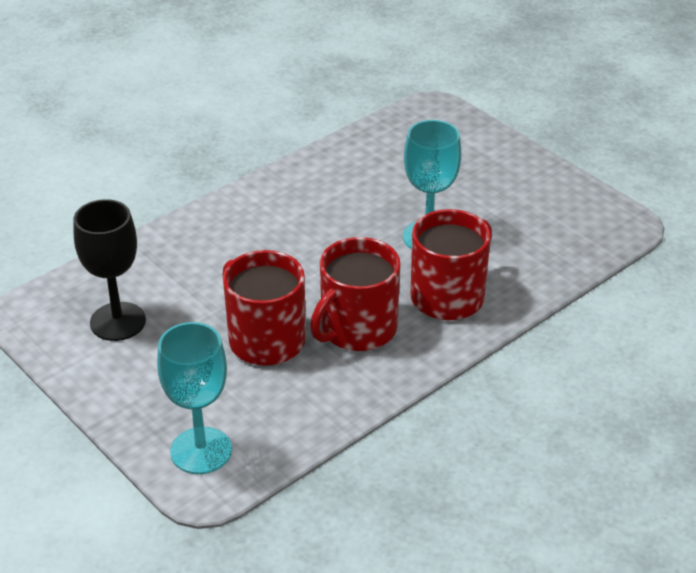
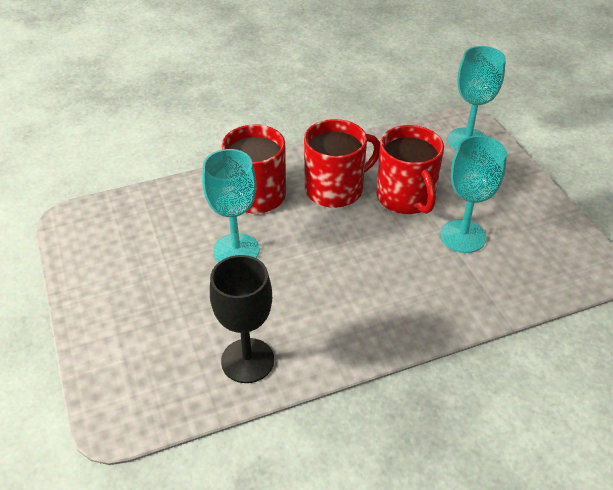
camera: 160 degrees left, 5 degrees up
(118, 321) = (519, 239): black goblet -> black goblet (247, 360)
(185, 309) = (463, 236): none -> turquoise goblet

